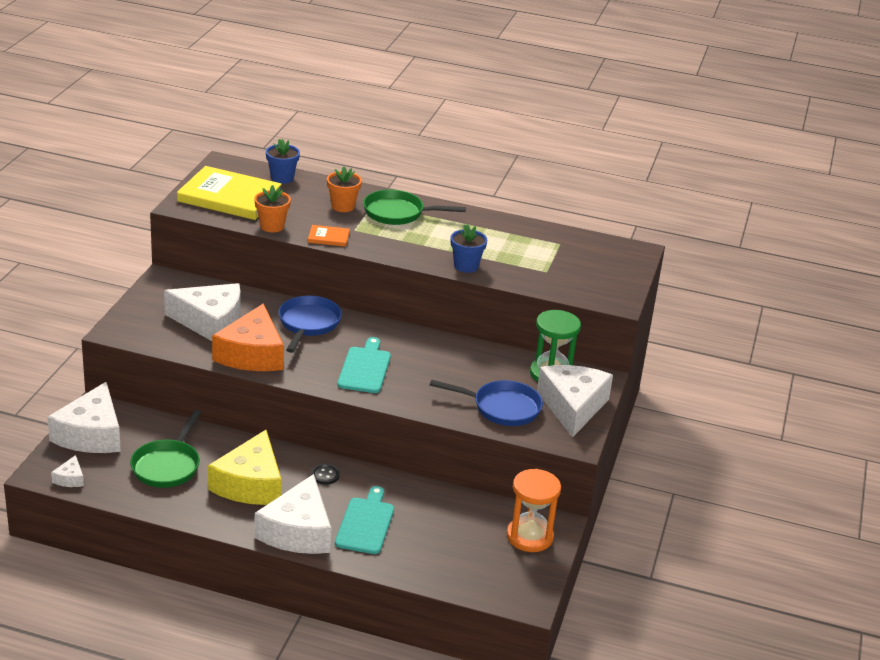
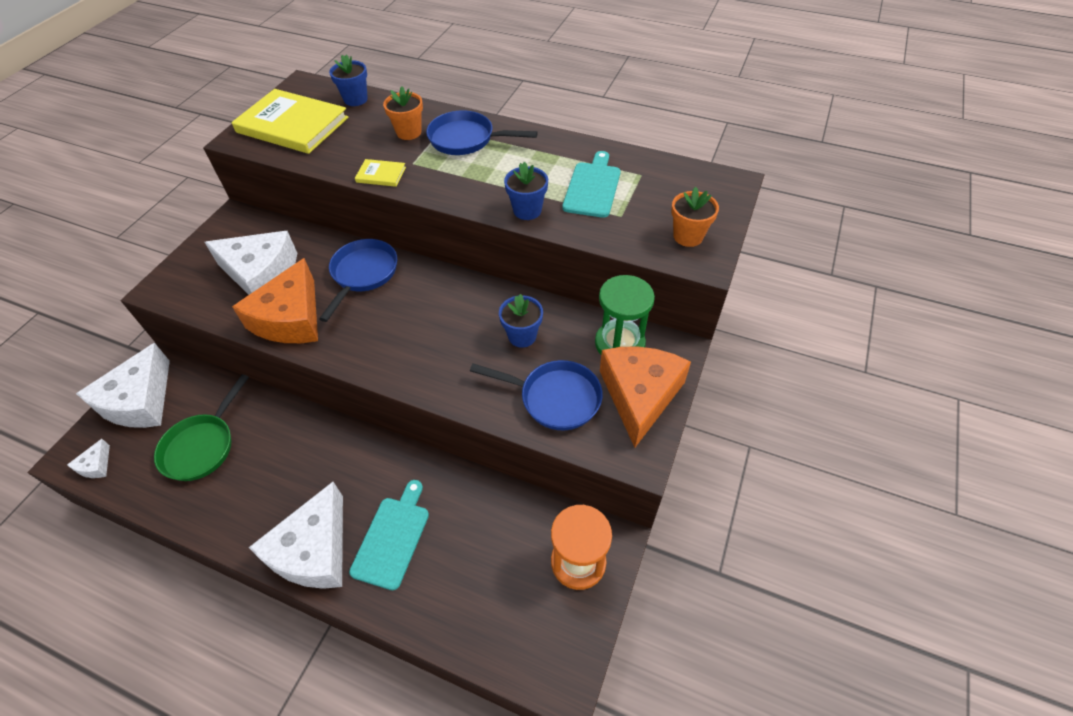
camera: 10 degrees right, 20 degrees up
(250, 484) = (281, 474): yellow cheese -> none
(272, 226) = (324, 161): orange flower pot -> orange flower pot (688, 236)
(325, 475) = (364, 460): black button -> none
(328, 237) = (381, 175): orange book -> yellow book
(364, 368) = (408, 337): turquoise cutting board -> turquoise cutting board (592, 187)
(398, 213) = (466, 139): green pan -> blue pan
(465, 368) = (522, 336): none -> blue flower pot
(572, 407) = (640, 395): white cheese -> orange cheese

